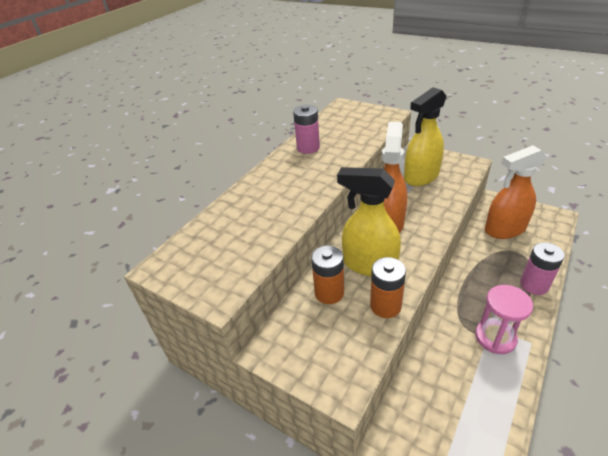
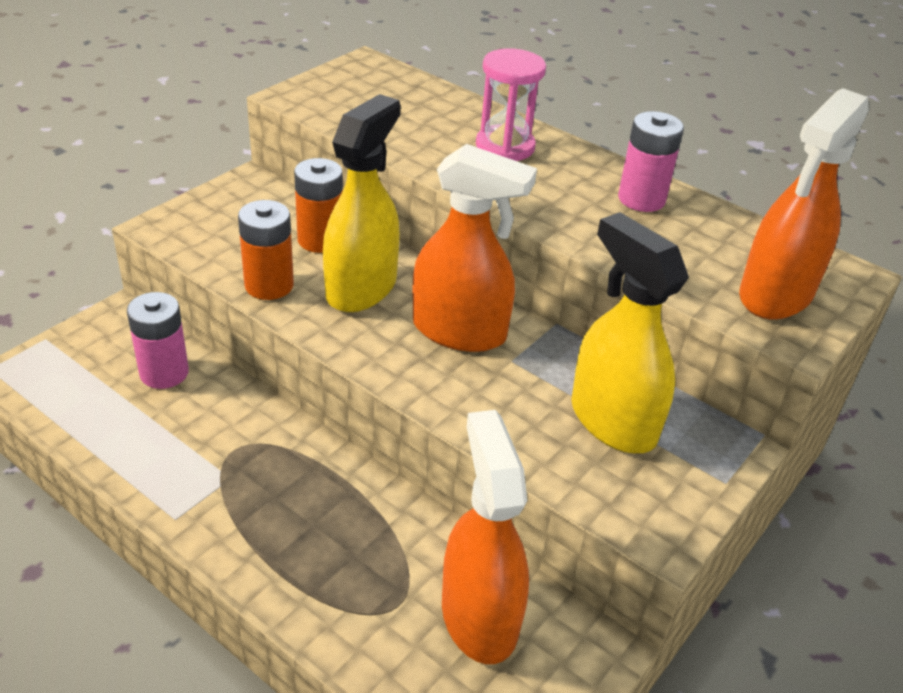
camera: 90 degrees right, 0 degrees up
(366, 117) = (775, 295): none -> orange spray bottle
(495, 337) = (207, 474): pink hourglass -> pink hourglass (505, 146)
(534, 285) = (294, 587): pink battery -> pink battery (164, 373)

